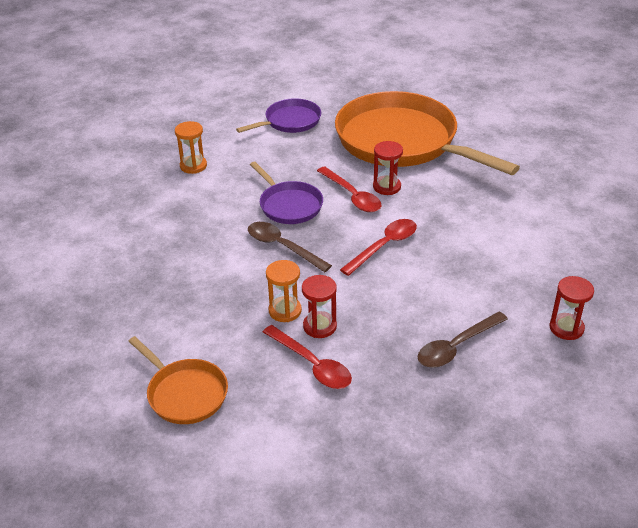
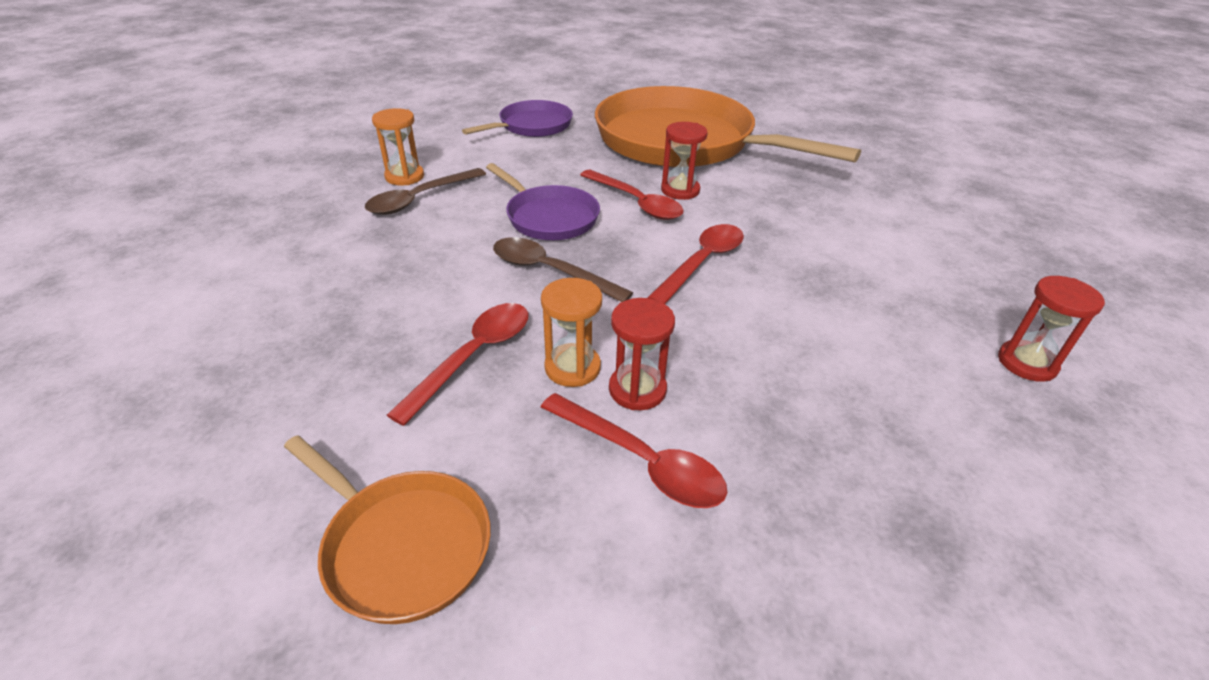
camera: 10 degrees left, 0 degrees up
(228, 300) = (474, 357): none -> red spoon
(456, 346) = (875, 407): brown spoon -> brown spoon (420, 199)

